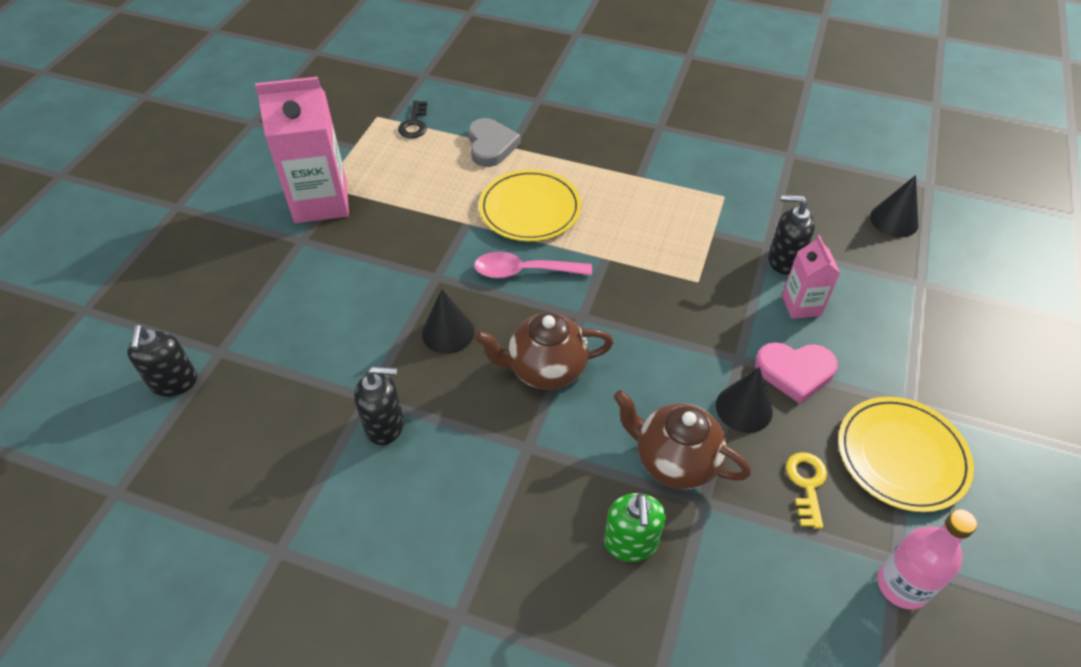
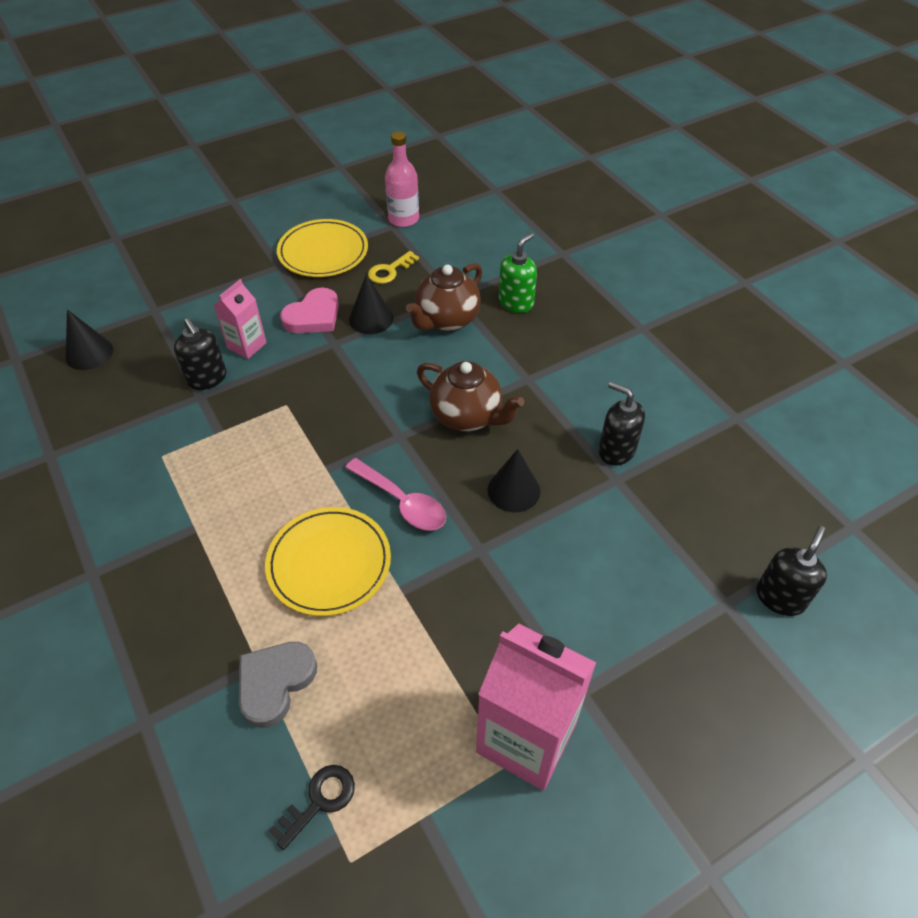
camera: 140 degrees left, 0 degrees up
(674, 461) = (446, 320): brown teapot -> brown teapot turned 60 degrees clockwise
(795, 372) = (313, 316): pink heart -> pink heart turned 90 degrees clockwise

